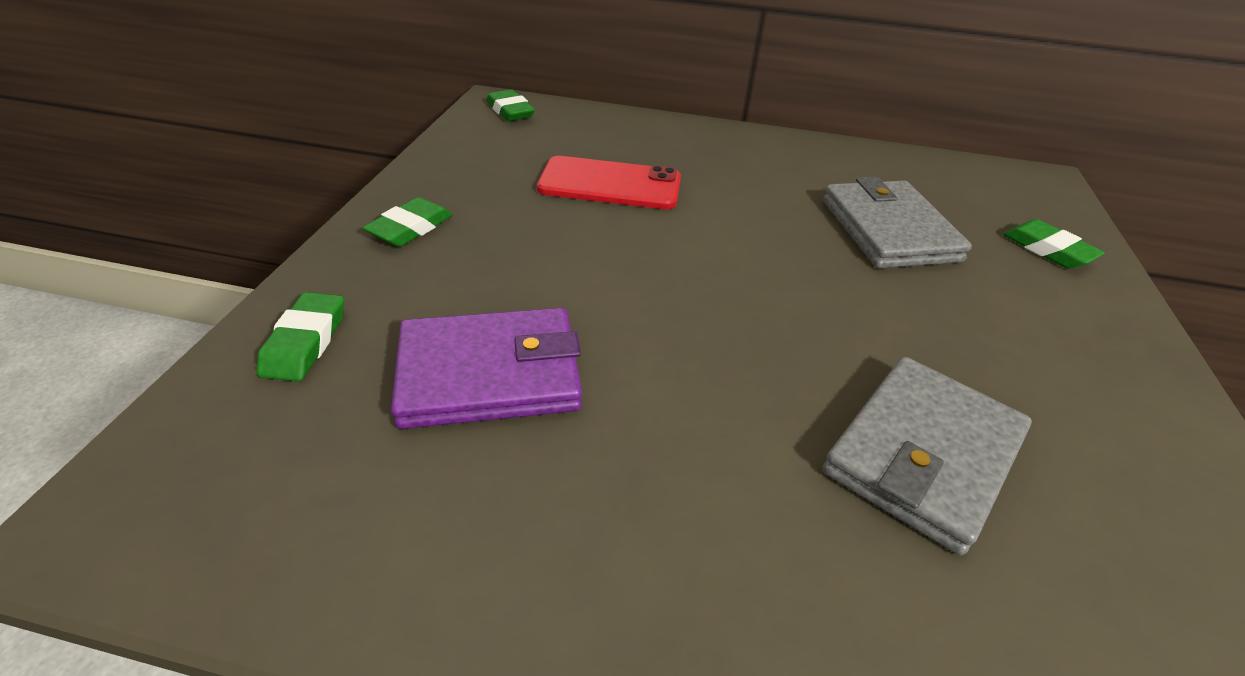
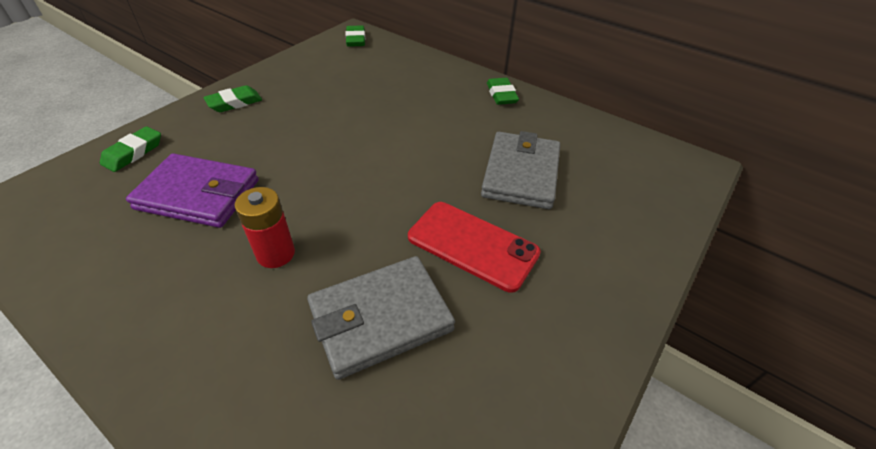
camera: 25 degrees right, 5 degrees up
(610, 184) = (368, 100): red phone -> red phone (472, 245)
(698, 420) = (275, 254): none -> red battery
(1047, 250) = (630, 219): green eraser -> green eraser (501, 95)

